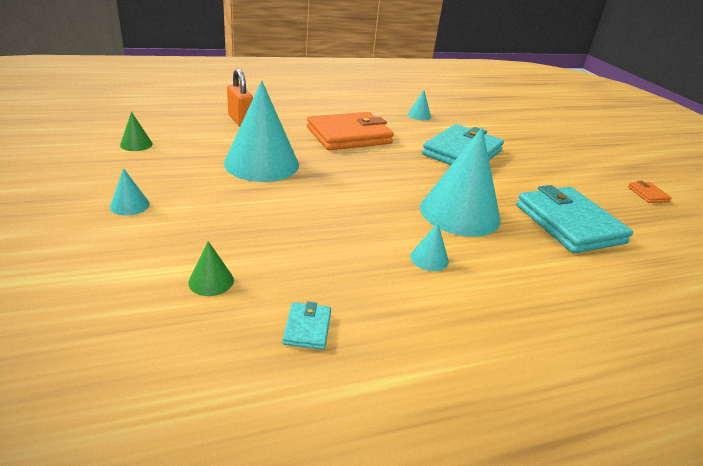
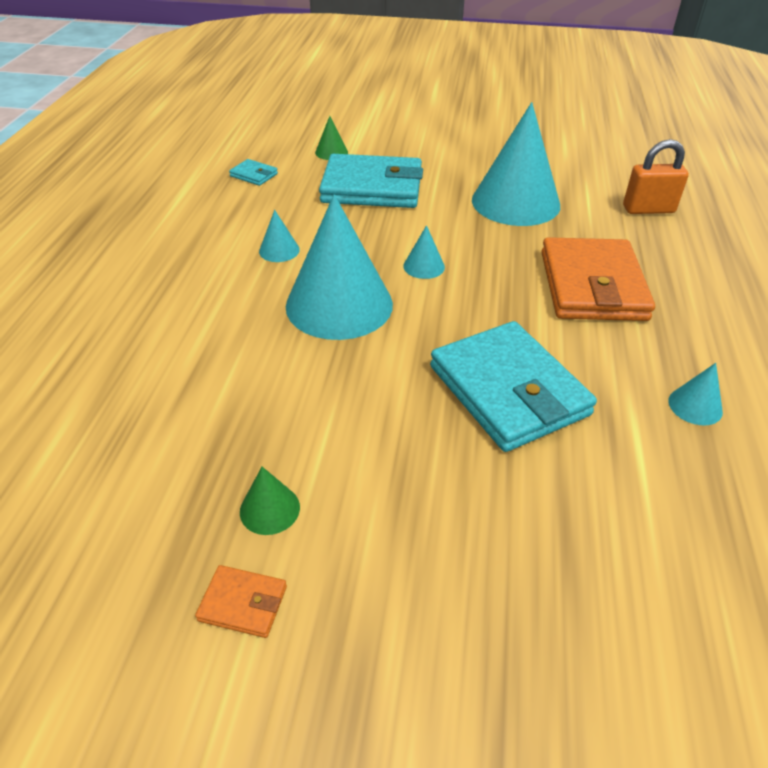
camera: 120 degrees right, 10 degrees up
(130, 205) = (454, 135): turquoise cone -> turquoise cone (424, 266)
(136, 144) = (577, 145): green cone -> green cone (269, 509)
(568, 224) = (251, 397): turquoise wallet -> turquoise wallet (372, 187)

